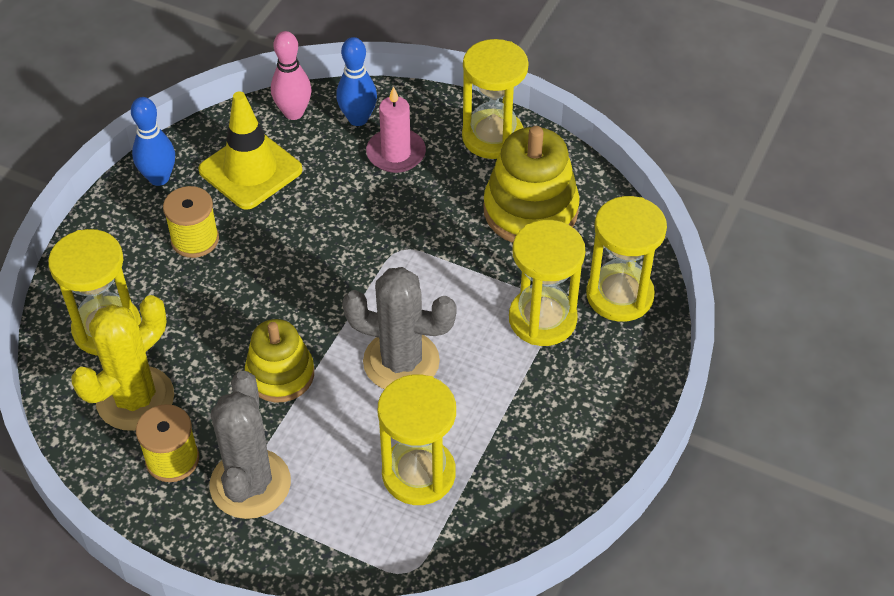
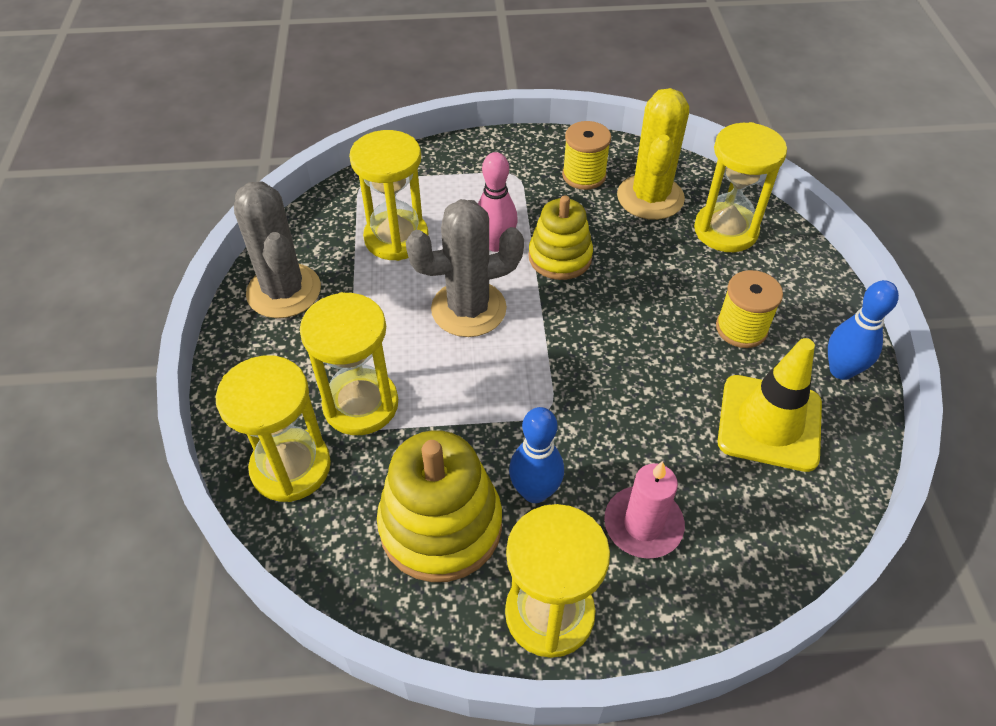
camera: 150 degrees right, 0 degrees up
(250, 484) = (516, 184): grey cactus -> grey cactus (284, 291)
(293, 113) = (802, 520): pink bowling pin -> pink bowling pin (495, 244)
(358, 119) = (725, 552): blue bowling pin -> blue bowling pin (535, 491)

